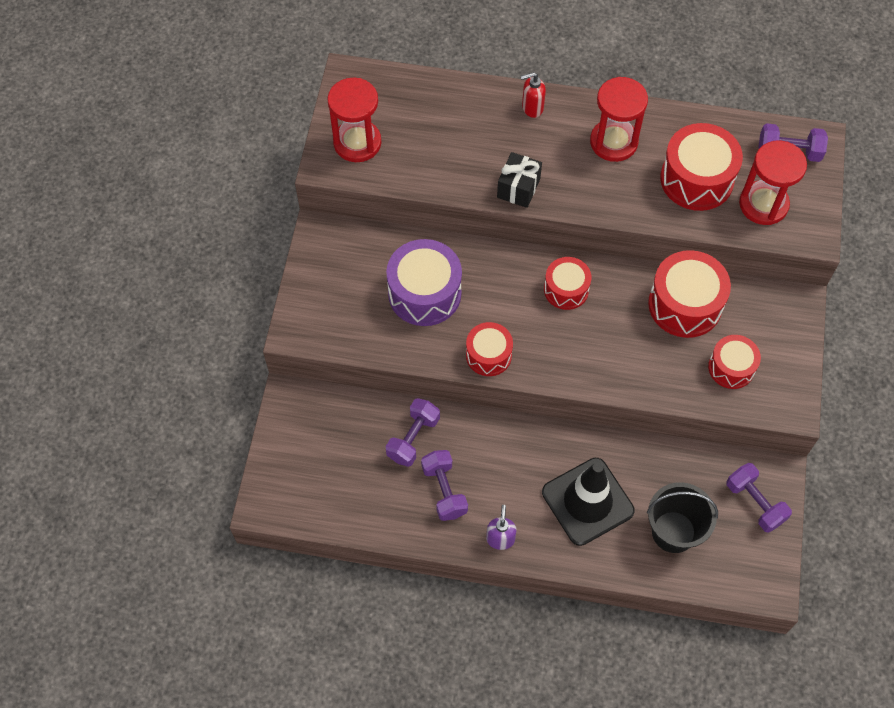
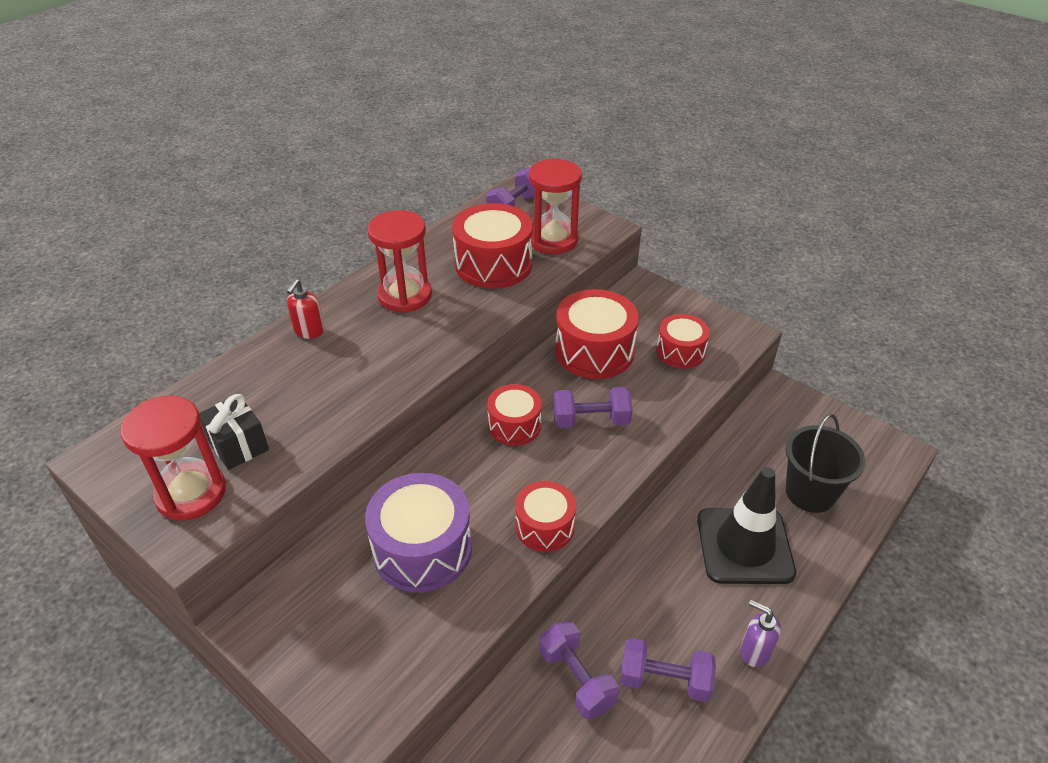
camera: 60 degrees left, 20 degrees down
(518, 188) = (389, 382): black gift -> black gift (238, 445)
(755, 503) = (804, 421): purple dumbbell -> purple dumbbell (591, 420)

